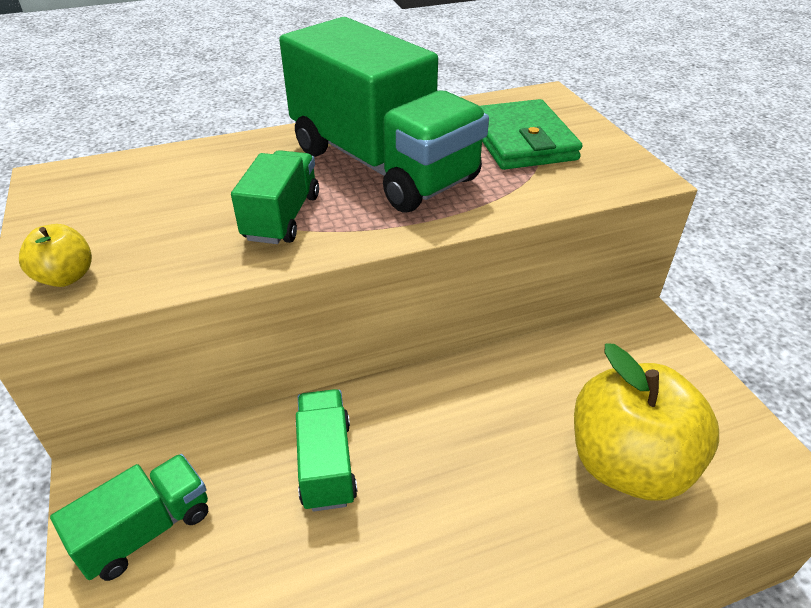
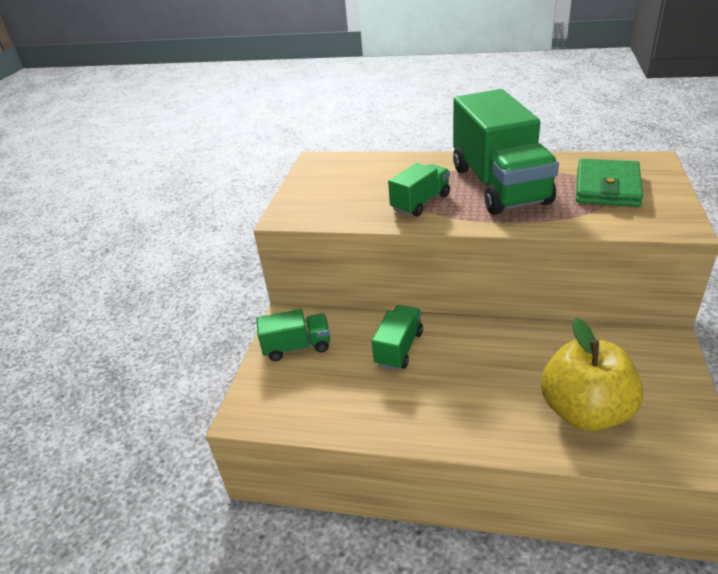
camera: 35 degrees right, 5 degrees down
(66, 277) = (301, 208): yellow apple -> none

